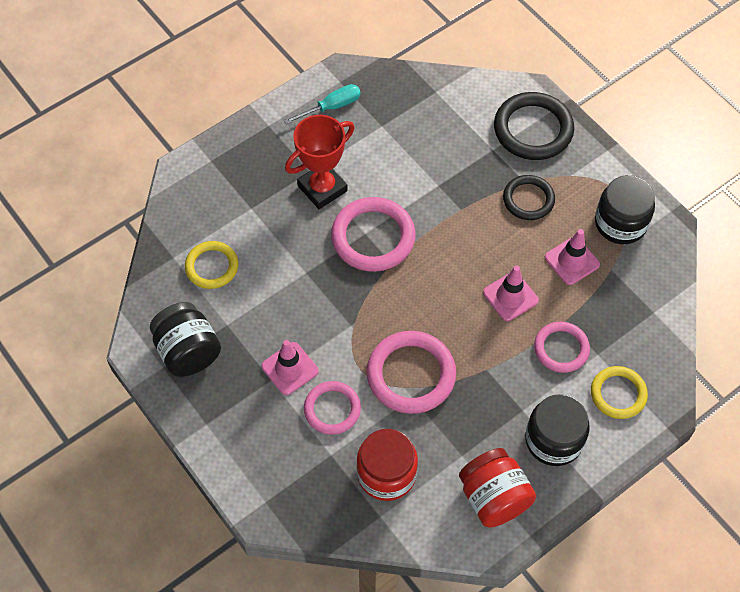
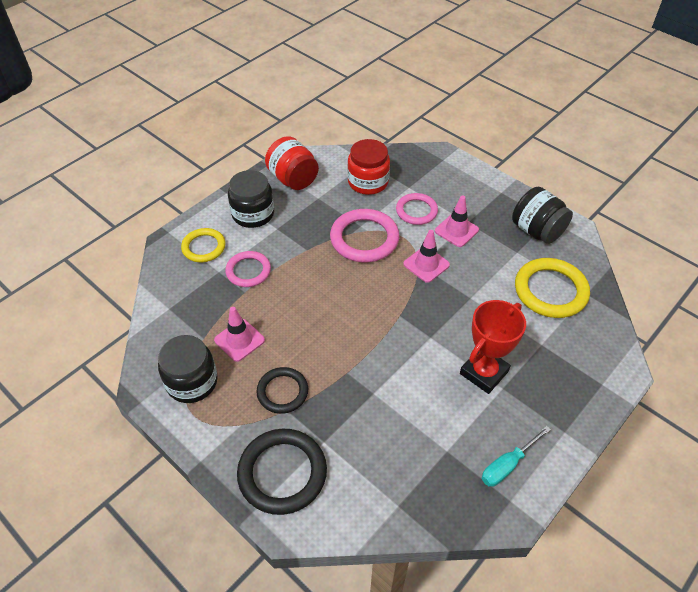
camera: 170 degrees right, 10 degrees down
(212, 267) = (550, 291): yellow ring -> yellow ring, size x1.59
(373, 237) = (422, 334): pink ring -> none
(510, 296) = (292, 303): pink traffic cone -> pink traffic cone (426, 264)

